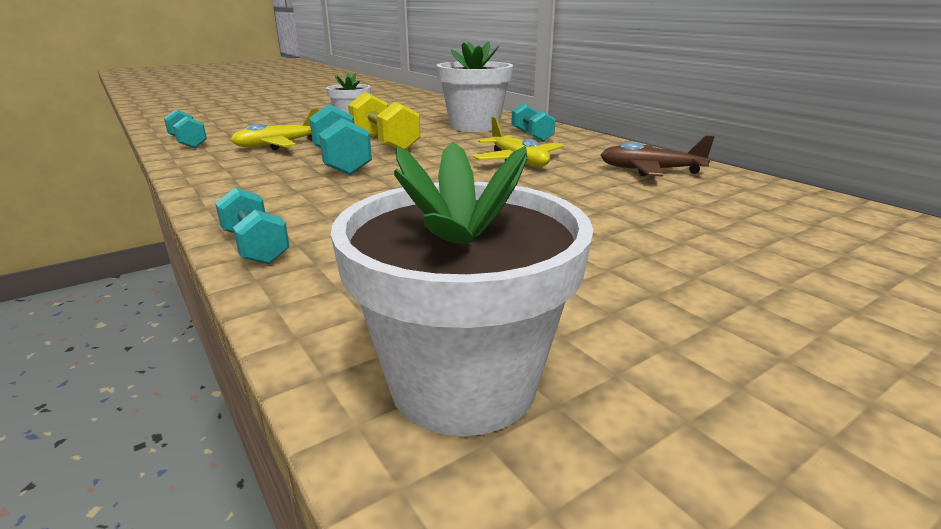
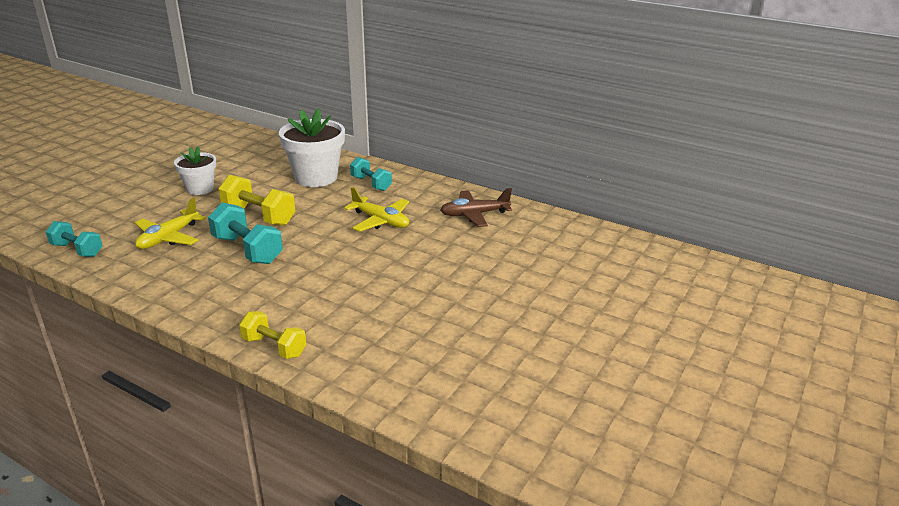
camera: 25 degrees left, 5 degrees up
(255, 247) = (274, 347): turquoise dumbbell -> yellow dumbbell
(463, 382) = (454, 395): white flower pot -> none

